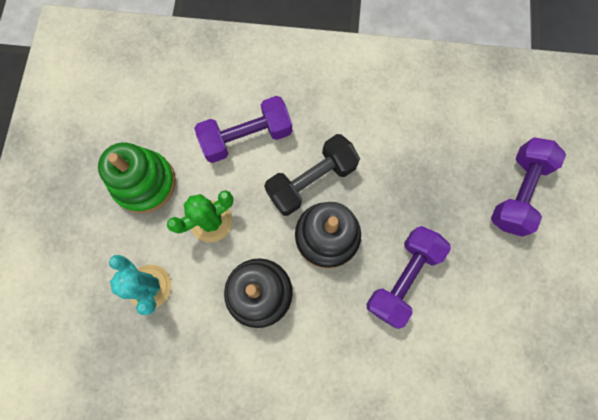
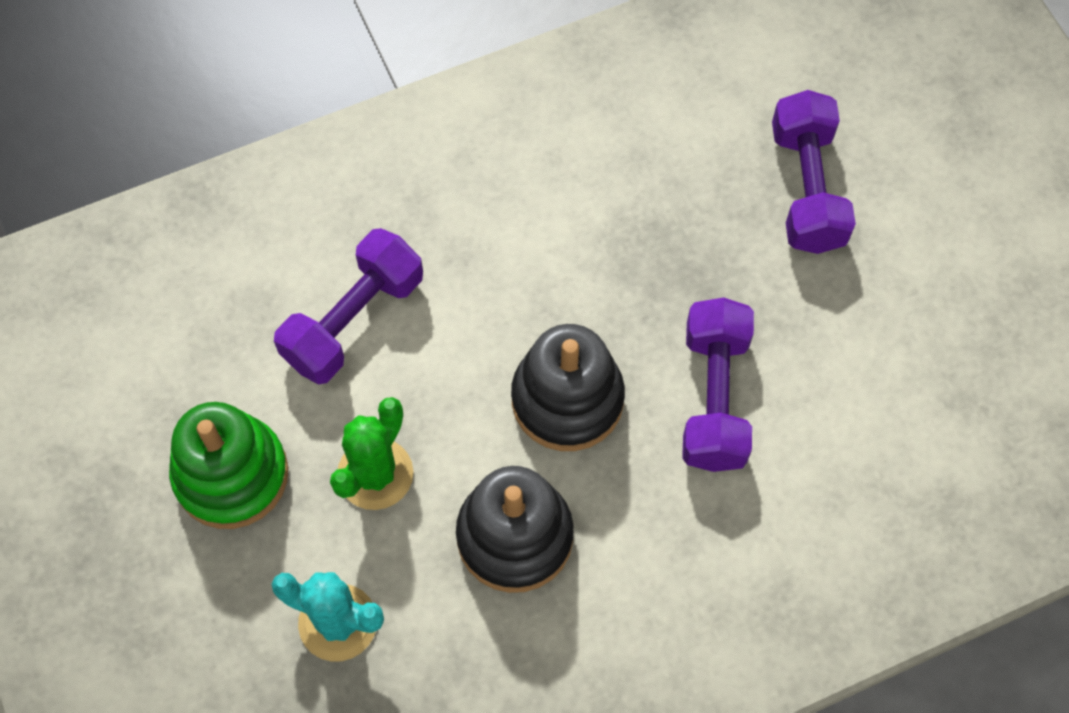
camera: 30 degrees left, 10 degrees down
(311, 181) = (494, 331): black dumbbell -> none

